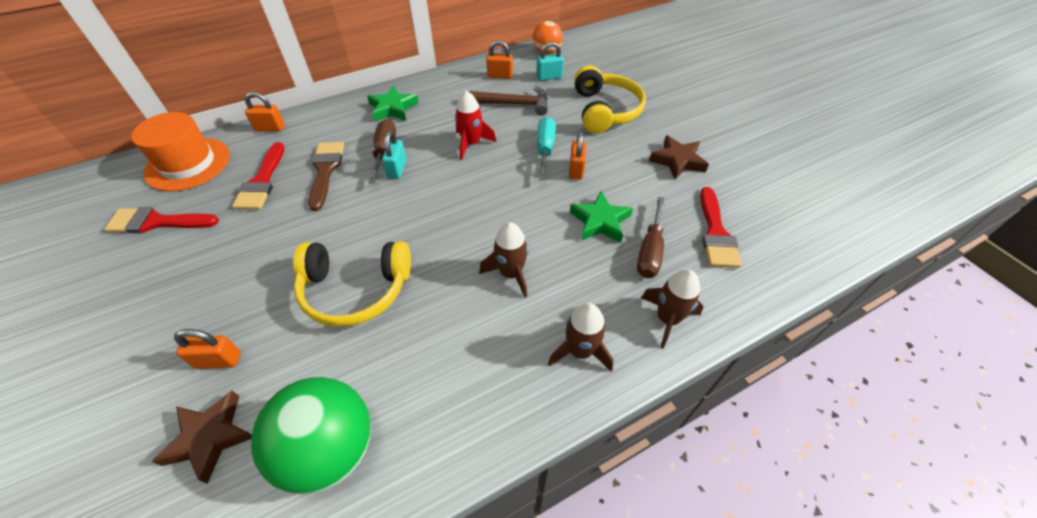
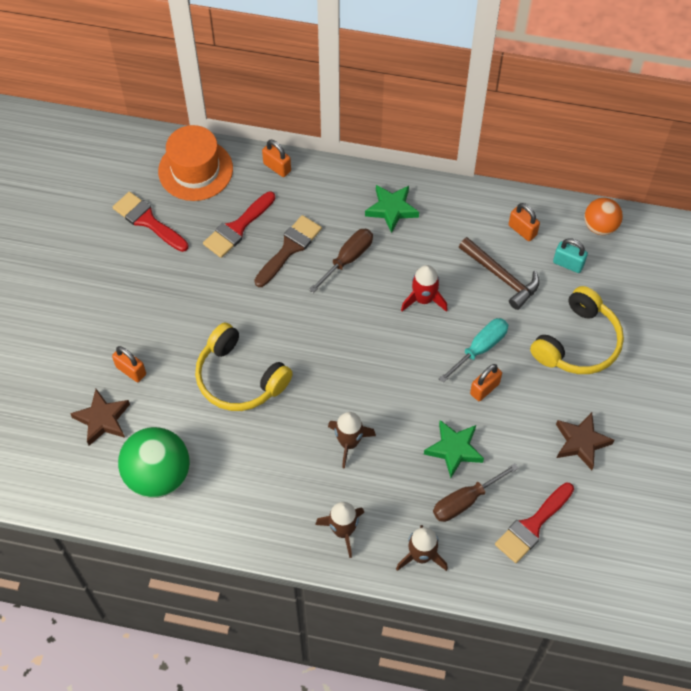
camera: 40 degrees right, 10 degrees up
(397, 169) = (344, 286): turquoise padlock -> none

